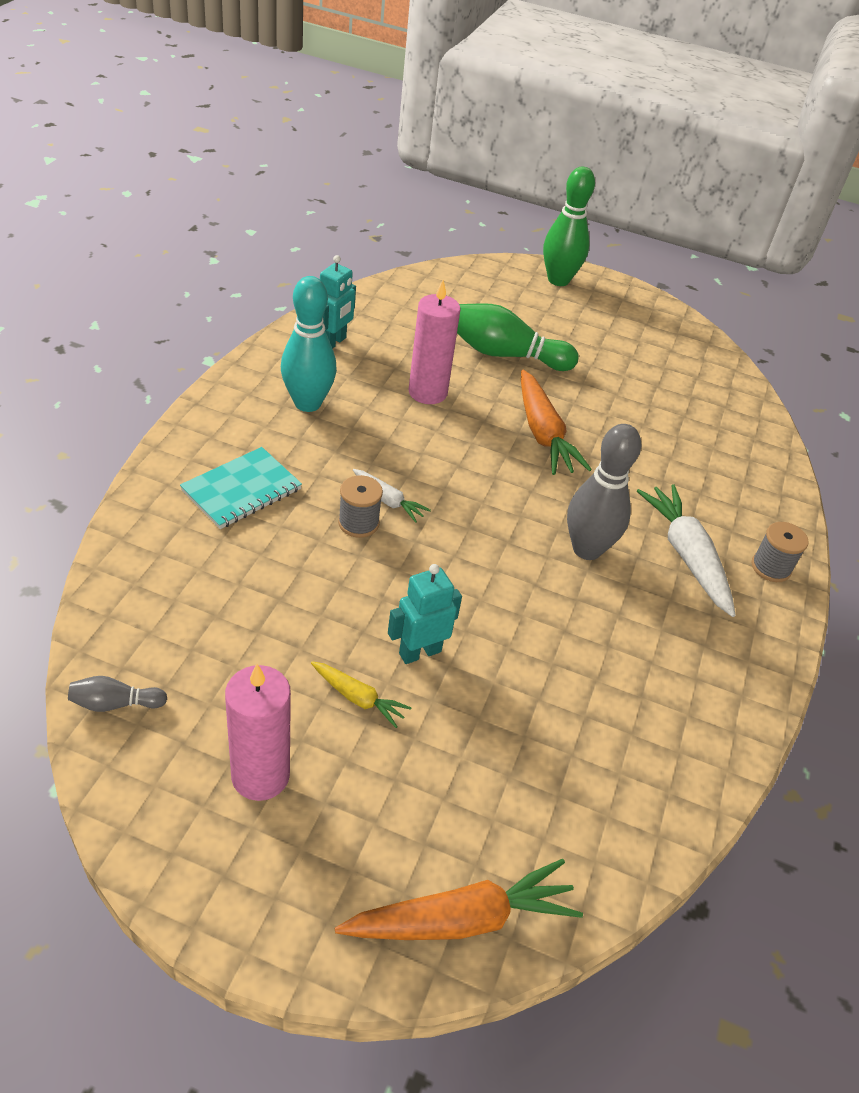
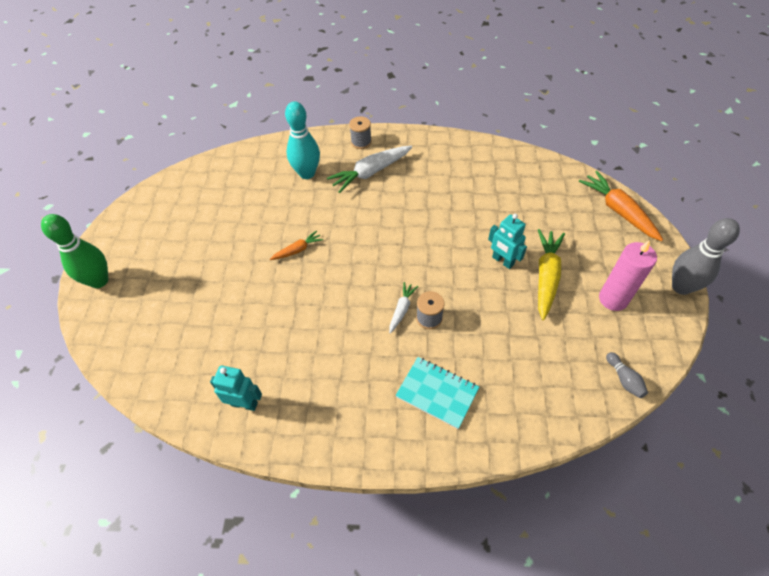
camera: 100 degrees left, 10 degrees up
(307, 403) = (328, 391): turquoise bowling pin -> turquoise bowling pin (307, 173)
(358, 698) = (546, 276): yellow carrot -> yellow carrot, size x1.85
(427, 392) = (282, 322): pink candle -> none
(505, 354) = (217, 289): green bowling pin -> none
(543, 433) = (297, 250): orange carrot -> orange carrot, size x0.54
(587, 549) = (389, 211): grey bowling pin -> grey bowling pin (681, 287)

